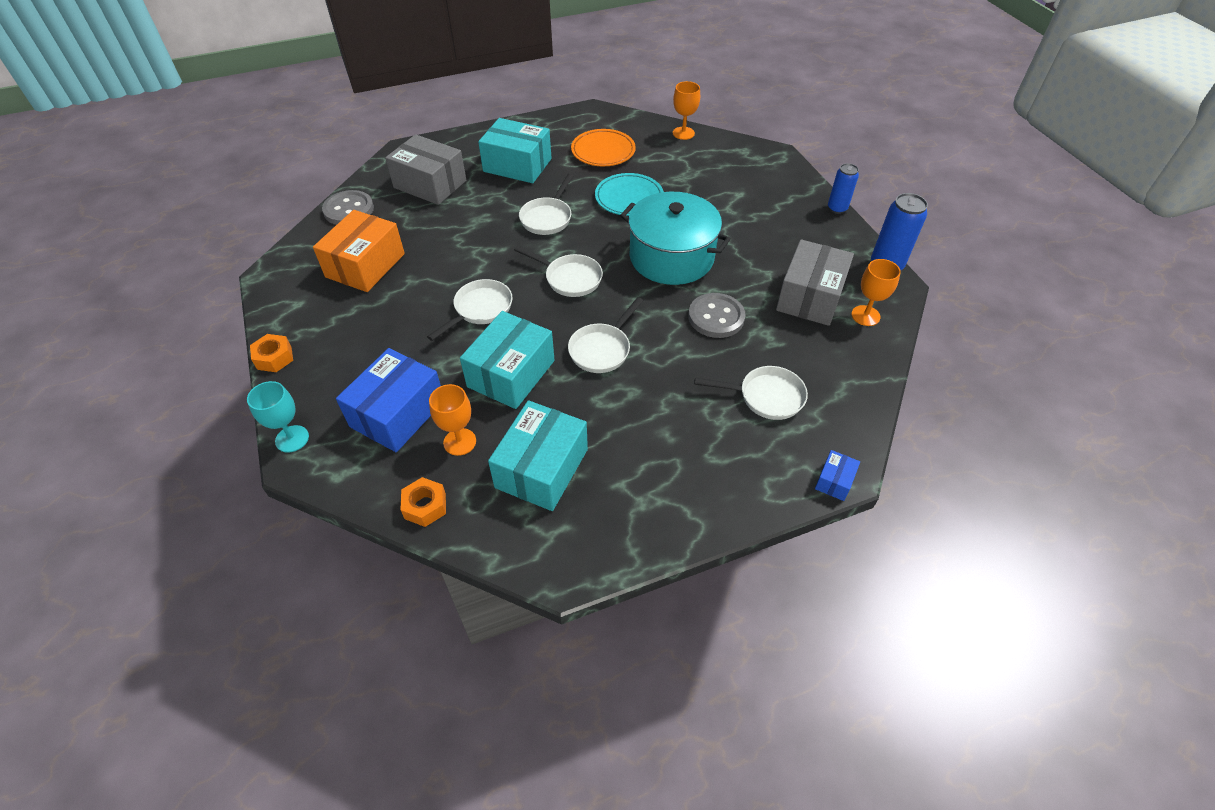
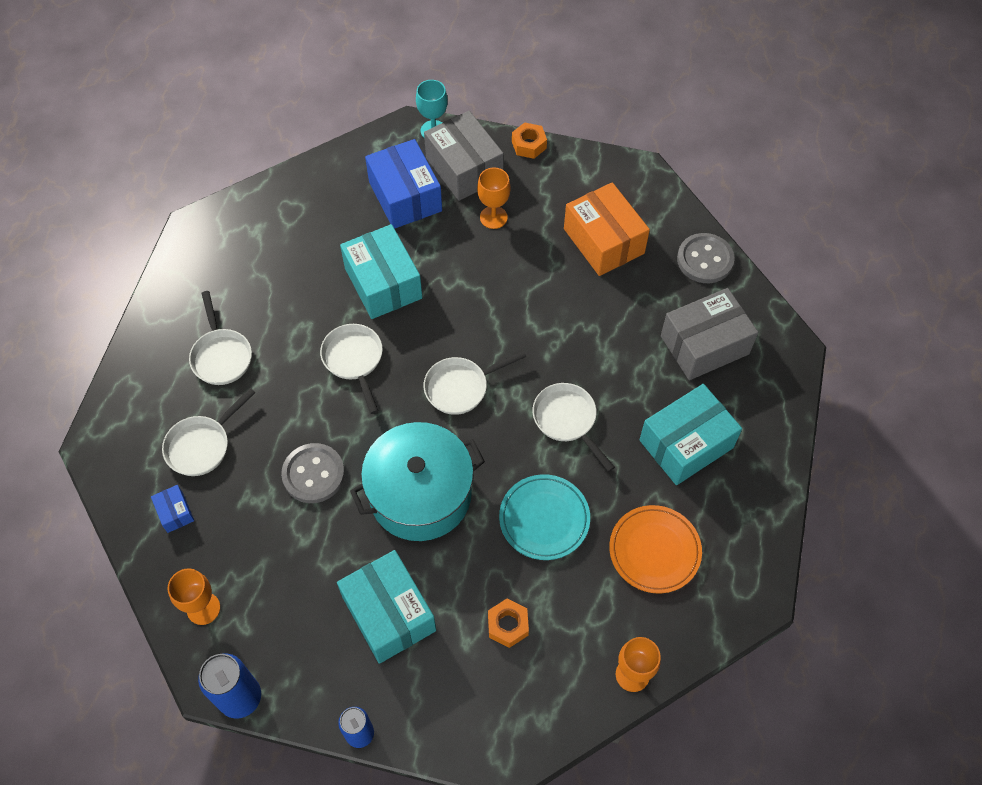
camera: 125 degrees right, 10 degrees up
(425, 506) = (309, 179): orange nut -> orange nut (508, 625)
(460, 442) = (345, 220): orange goblet -> orange goblet (493, 217)
(480, 309) = (475, 298): white pan -> white pan (221, 356)
(541, 468) = (279, 256): turquoise box -> turquoise box (389, 613)
(810, 297) = (267, 579): grey box -> grey box (464, 168)
(834, 481) = (95, 431): blue box -> blue box (175, 512)

